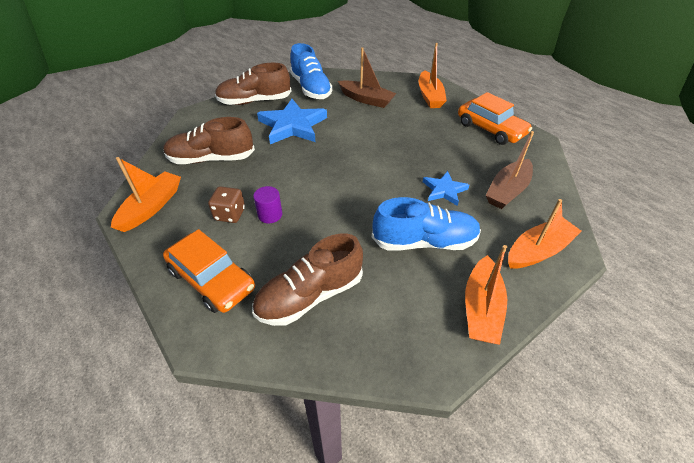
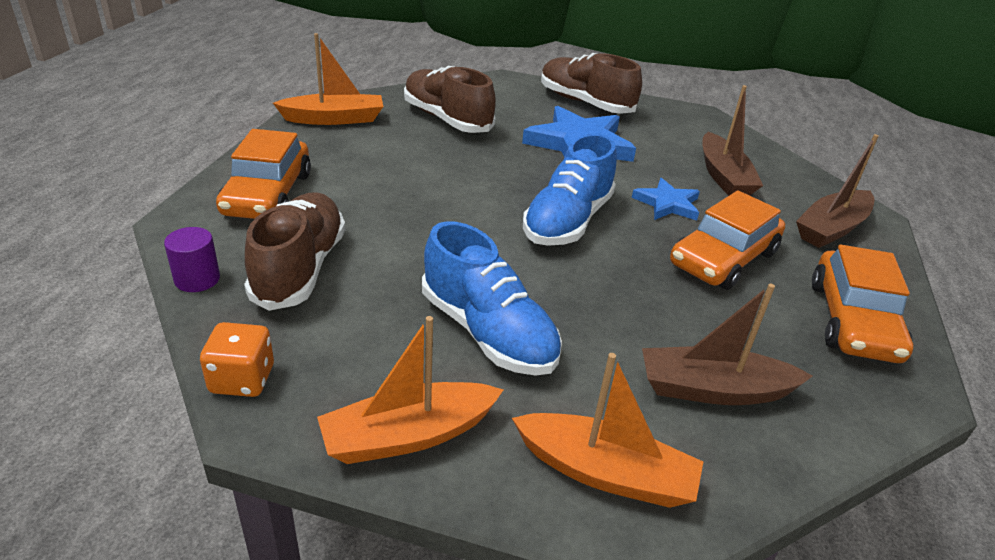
camera: 50 degrees right, 10 degrees down
(230, 214) = (373, 165): brown dice -> none
(270, 215) = (401, 191): purple cylinder -> purple cylinder (197, 279)
(310, 295) = (300, 268): brown shoe -> brown shoe turned 75 degrees clockwise
(311, 88) = (674, 128): blue shoe -> blue shoe (567, 221)
(396, 365) = (242, 379): none -> orange dice
(426, 137) = (723, 258): none -> orange car
(430, 96) = (831, 228): orange boat -> brown boat
(444, 190) = (622, 316): blue star -> blue star (667, 204)

